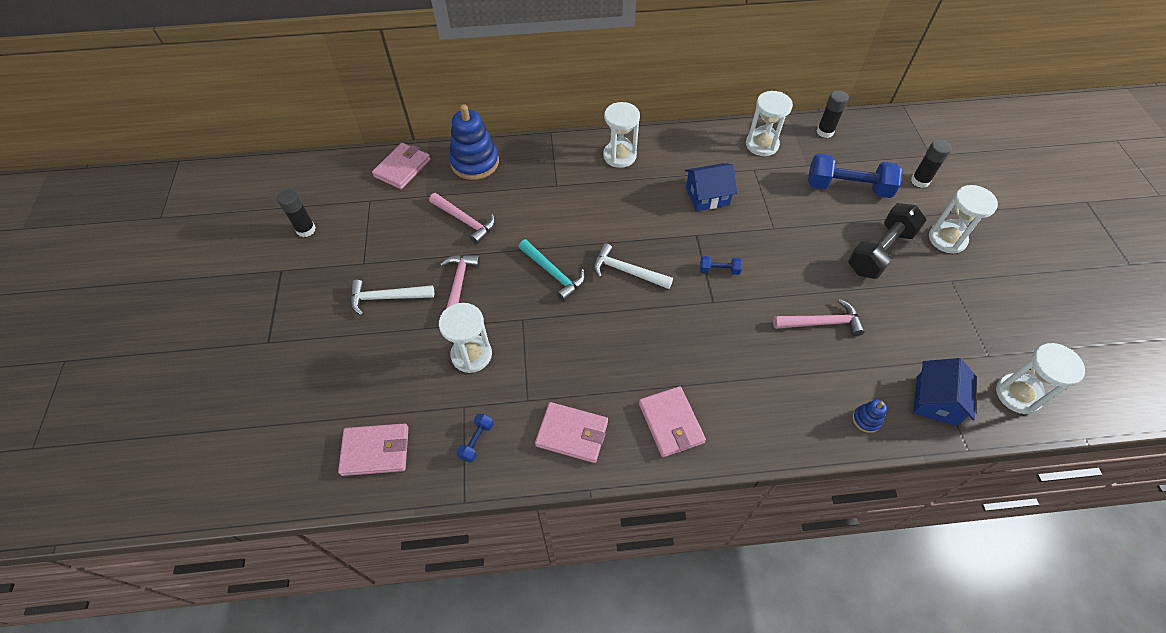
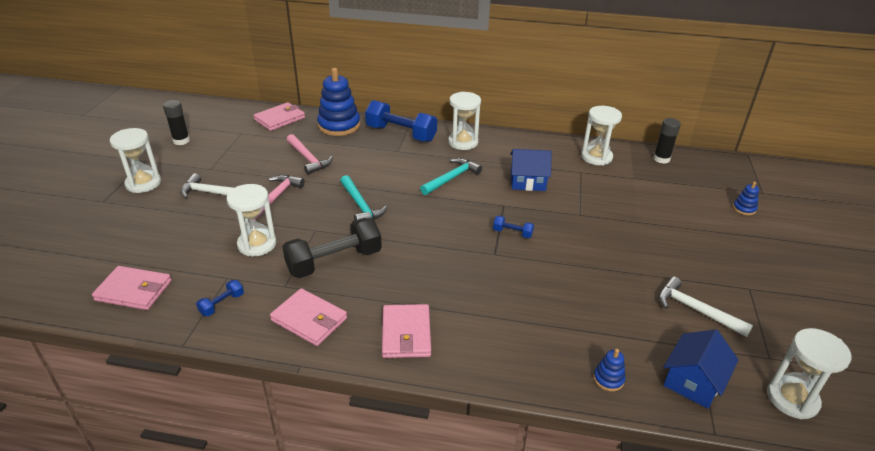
camera: 15 degrees right, 20 degrees down
(626, 271) = (426, 217): white hammer -> white hammer (695, 310)
(629, 211) = (451, 178): none -> turquoise hammer
(821, 323) = (595, 292): pink hammer -> none
(848, 187) = (667, 200): blue dumbbell -> blue dumbbell (401, 134)
(880, 251) = (680, 251): black dumbbell -> black dumbbell (334, 261)
(920, 181) = (744, 209): black glue stick -> blue stacking toy
(947, 239) = (756, 256): white hourglass -> white hourglass (143, 183)

